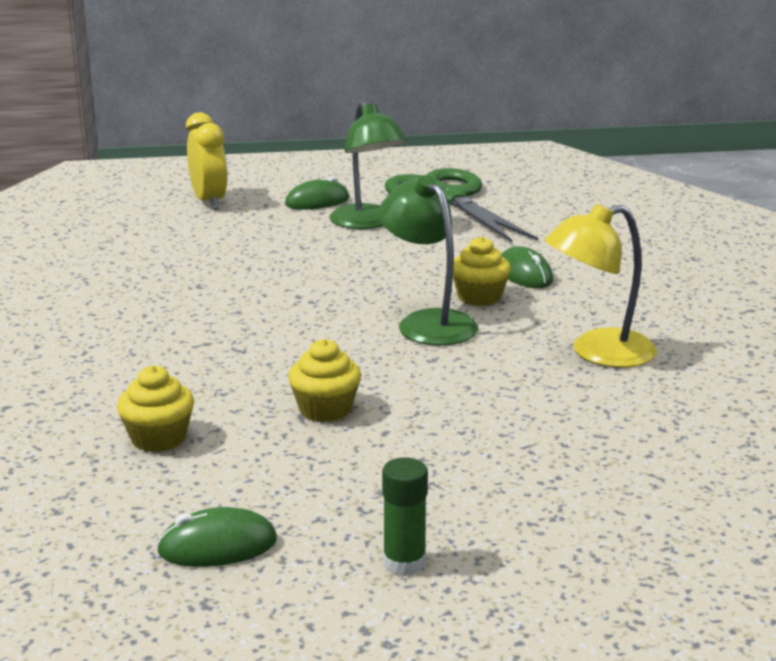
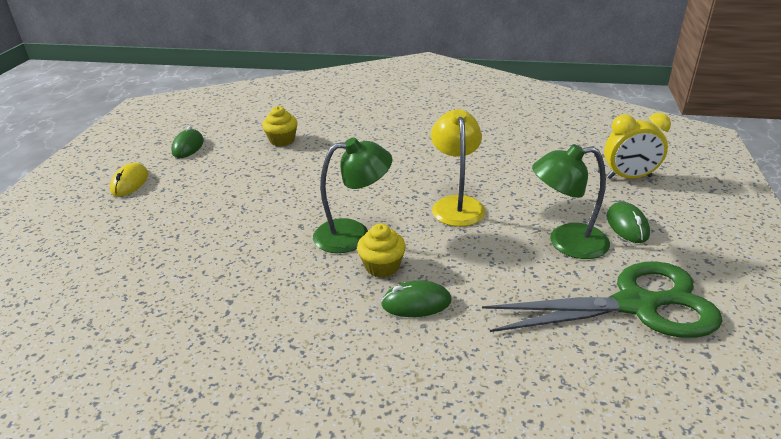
camera: 110 degrees right, 10 degrees up
(325, 409) = (271, 182): yellow cupcake -> none
(404, 563) = (130, 183): green glue stick -> yellow mouse
(598, 353) = (254, 298): yellow lamp -> yellow lamp (456, 204)

